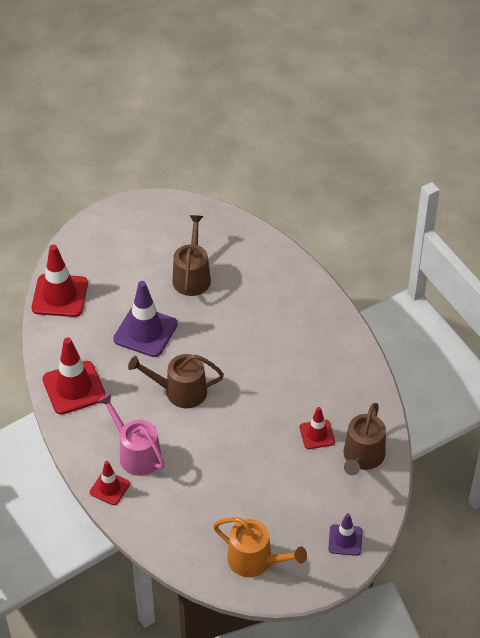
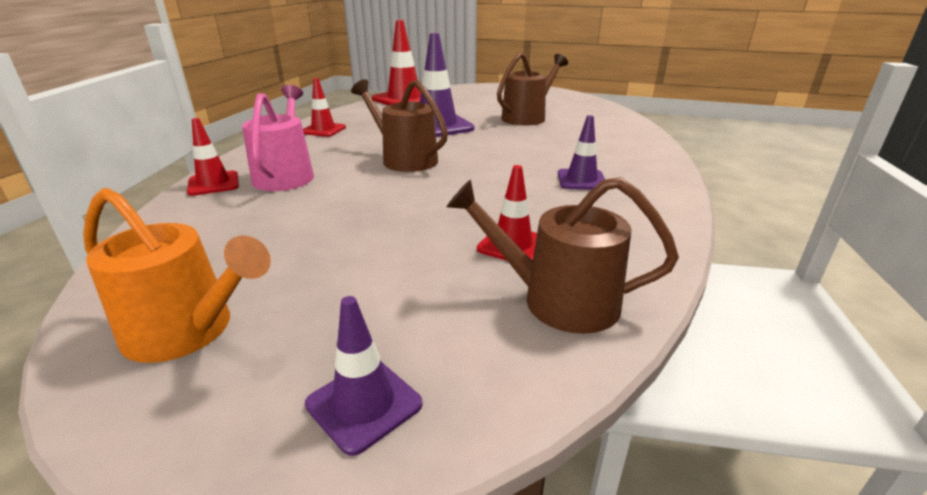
camera: 40 degrees right, 20 degrees down
(74, 388) = (323, 130): red traffic cone -> red traffic cone, size x0.57
(255, 560) = (187, 331): orange watering can -> orange watering can turned 45 degrees counterclockwise
(300, 353) = (581, 180): none -> purple traffic cone
(362, 457) = (559, 300): brown watering can -> brown watering can turned 45 degrees clockwise

